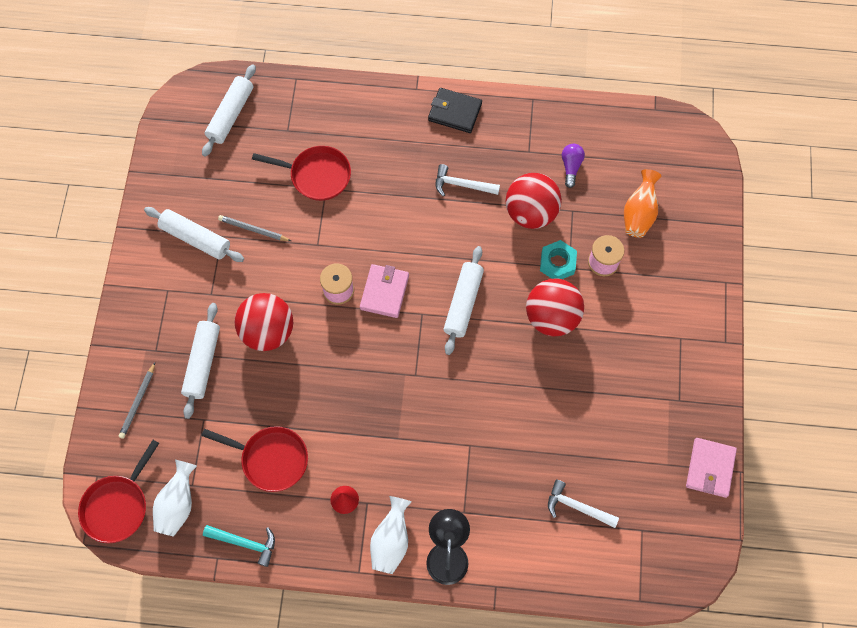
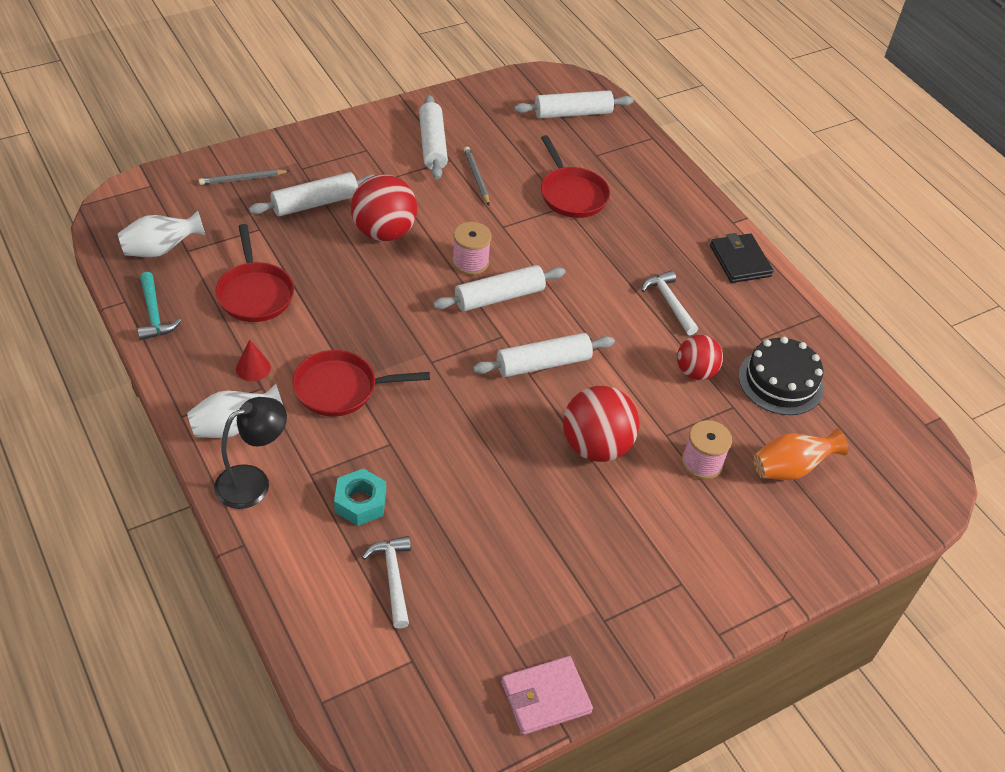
camera: 50 degrees right, 20 degrees down
(118, 506) = (131, 211): red pan -> red pan (341, 388)
(384, 292) = (499, 297): pink wallet -> white rolling pin
(531, 212) = (695, 372): red ball -> red ball, size x0.64
(557, 263) = (661, 422): turquoise nut -> turquoise nut (360, 502)
(571, 167) = (780, 381): purple light bulb -> black cake

